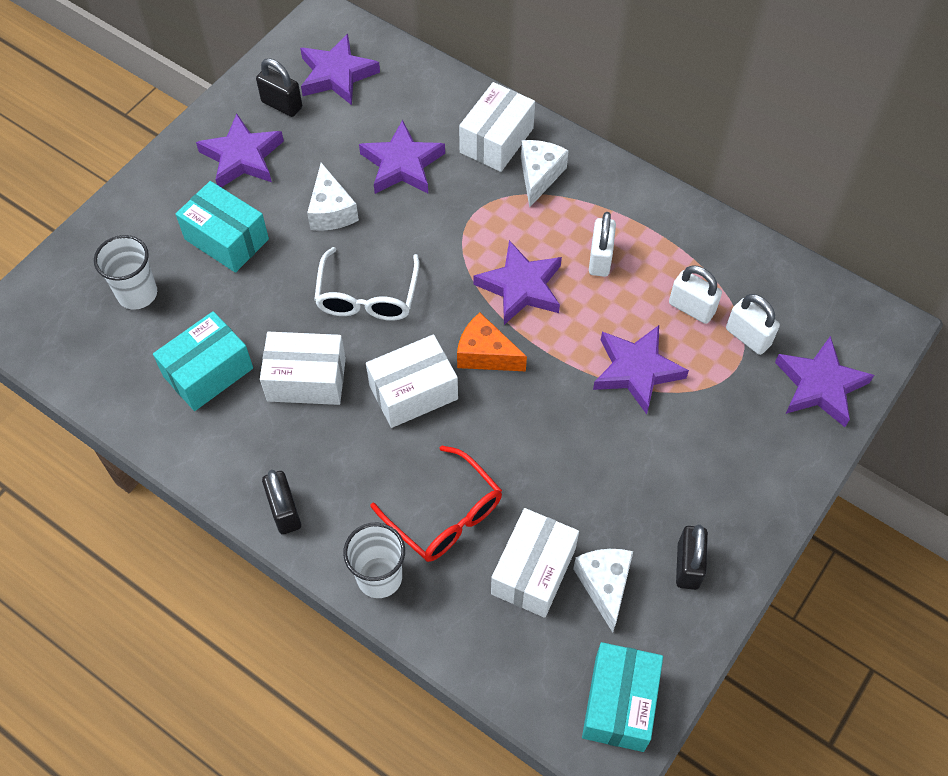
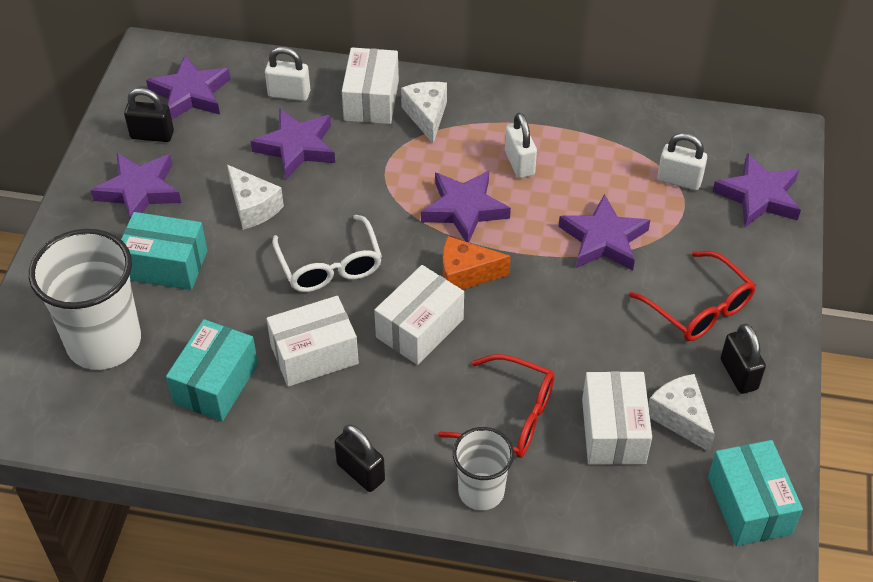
camera: 25 degrees left, 10 degrees down
(137, 293) = (104, 342): white cup -> white cup, size x1.75
(689, 480) = (699, 308): none -> red glasses
(691, 308) = (619, 174): white padlock -> white padlock (289, 94)

